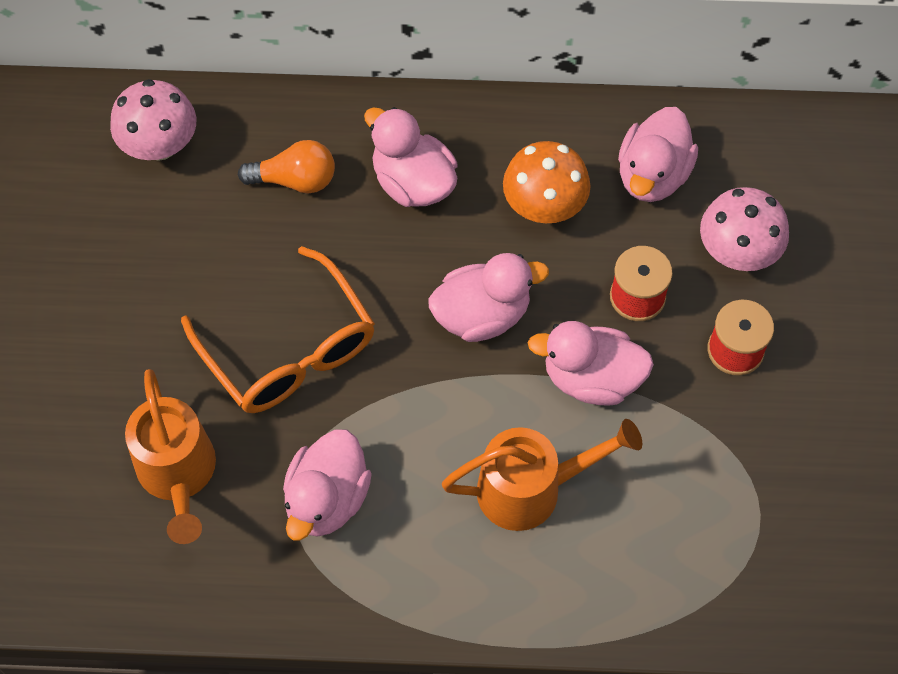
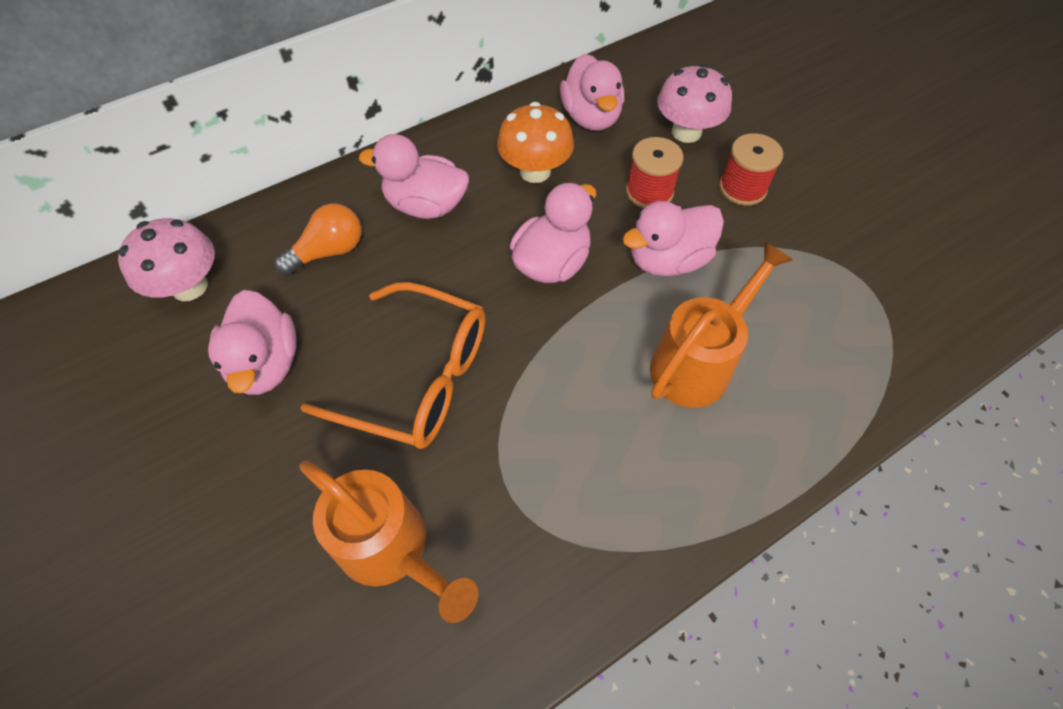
camera: 35 degrees left, 5 degrees down
(327, 499) = (544, 479): pink duck -> pink duck (266, 363)

